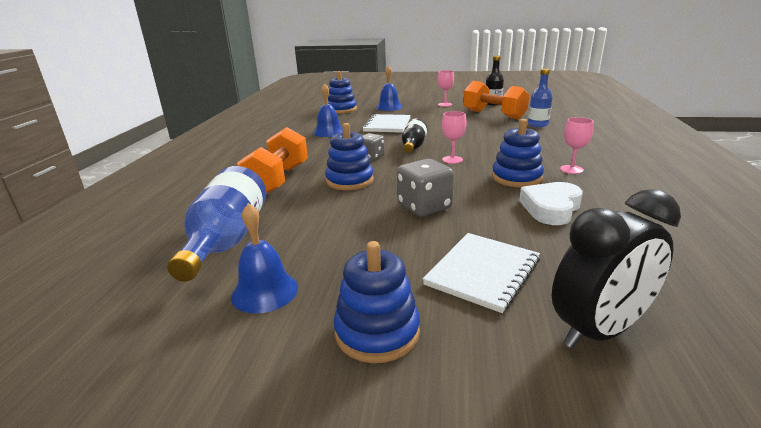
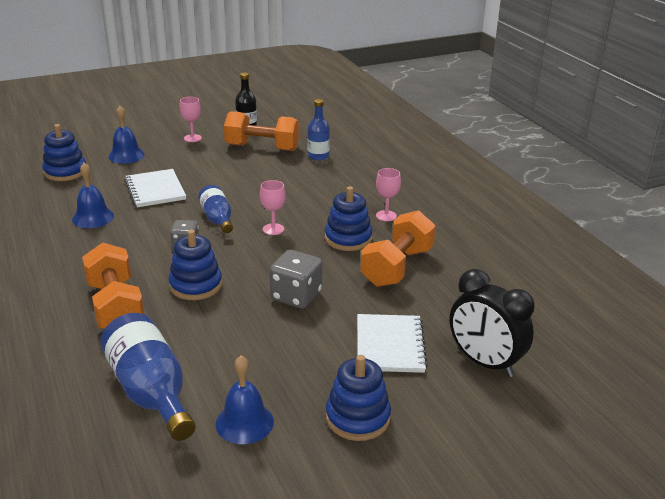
camera: 35 degrees left, 5 degrees up
(413, 146) = (217, 219): black bottle -> blue bottle
(551, 208) = (397, 267): white heart -> orange dumbbell
(599, 331) = (484, 362): black clock -> black clock turned 105 degrees clockwise

